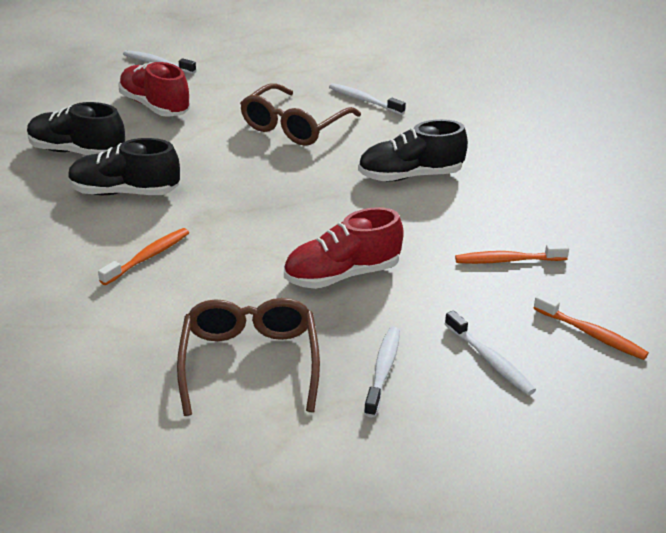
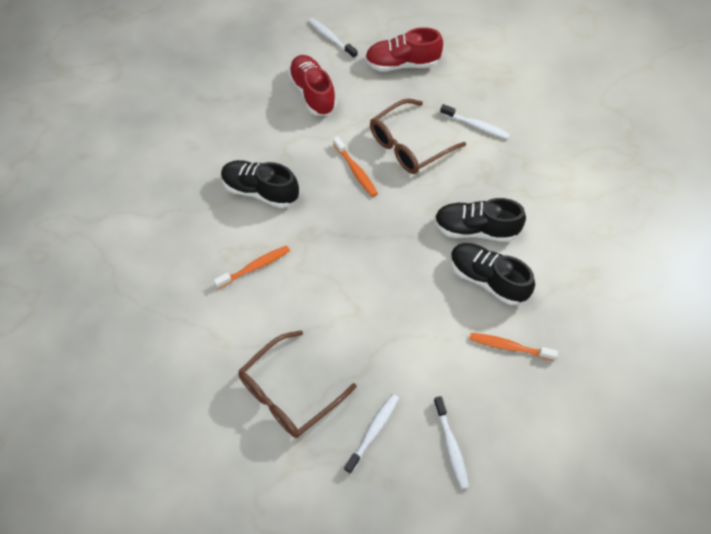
camera: 20 degrees right, 25 degrees up
(77, 152) = (241, 134): black shoe -> black shoe (487, 279)
(249, 361) = (288, 394): brown glasses -> brown glasses turned 150 degrees counterclockwise
(342, 275) = (382, 326): red shoe -> red shoe (402, 64)
(364, 100) = (476, 126): white toothbrush -> white toothbrush turned 150 degrees clockwise
(592, 334) = (536, 444): orange toothbrush -> orange toothbrush (356, 171)

